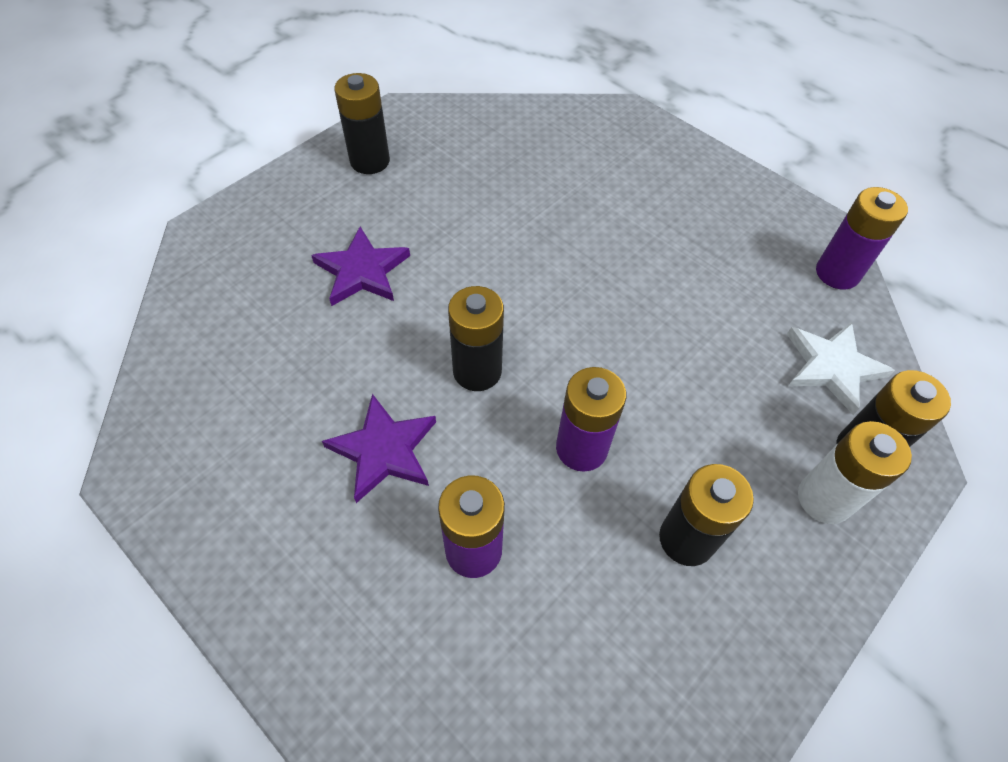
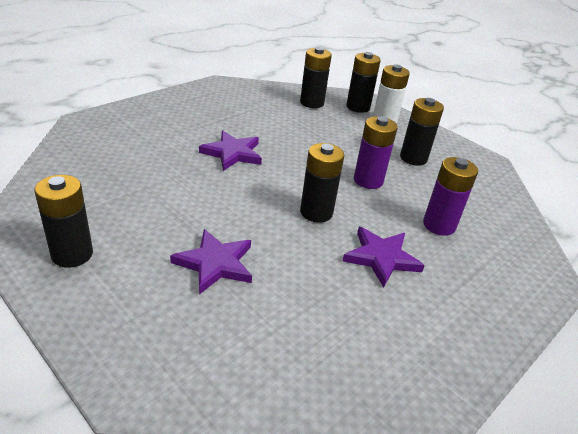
camera: 90 degrees left, 20 degrees down
(603, 266) = (232, 153): none -> purple star
(832, 367) = (312, 103): white star -> black battery
(837, 273) = (251, 88): purple battery -> none

